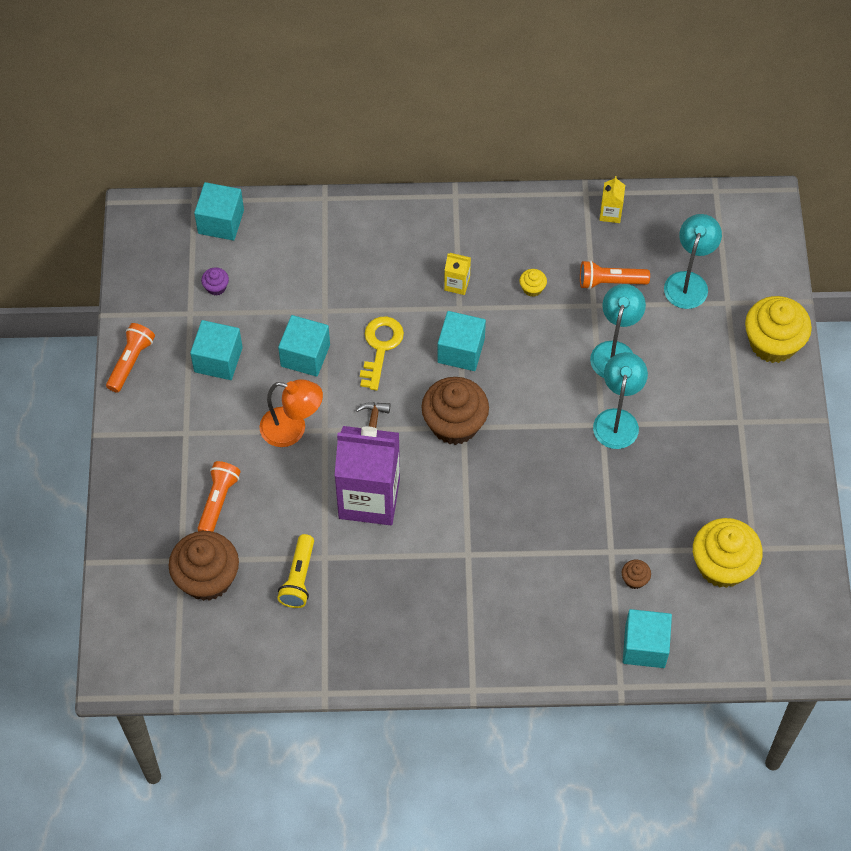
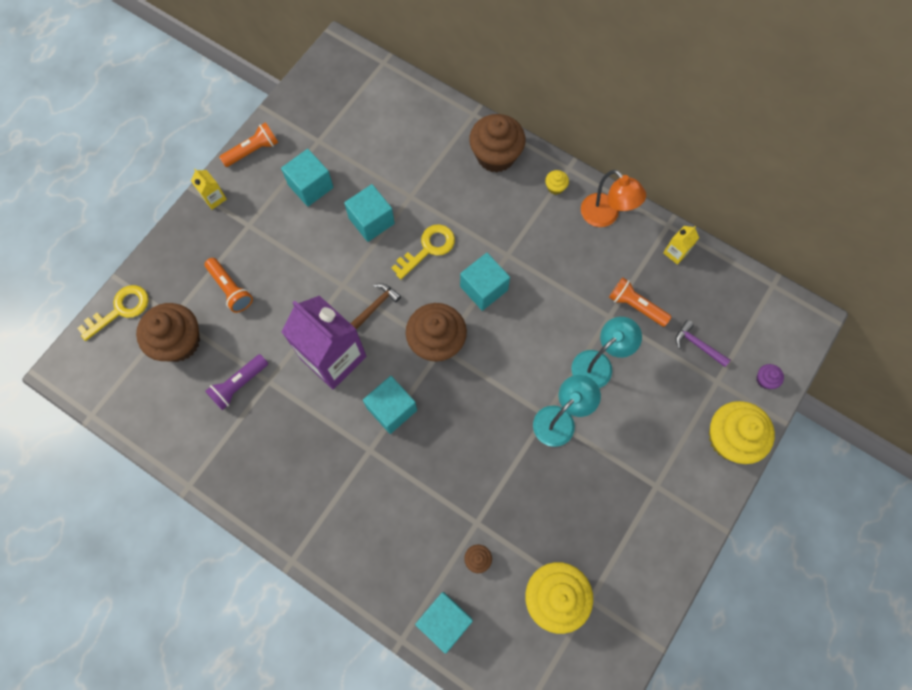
camera: 35 degrees right, 10 degrees up
(122, 588) = (120, 310): none -> yellow key
(216, 287) = (350, 133): purple cupcake -> purple cupcake (765, 380)
(218, 501) = (231, 289): orange flashlight -> orange flashlight turned 90 degrees clockwise
(221, 222) = (389, 88): turquoise cube -> turquoise cube (392, 409)
(292, 430) = (320, 270): orange lamp -> orange lamp (605, 216)
(298, 578) = (239, 385): yellow flashlight -> purple flashlight
(377, 224) = (495, 155): none -> brown cupcake
(457, 284) = (519, 235): yellow carton -> yellow carton (214, 198)
(532, 288) = (572, 274): yellow cupcake -> yellow cupcake (555, 187)
(688, 282) = (697, 345): turquoise lamp -> purple hammer

